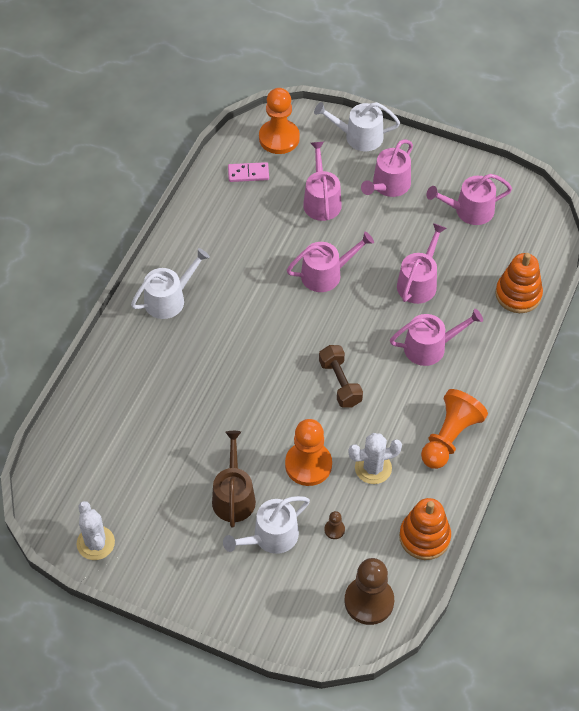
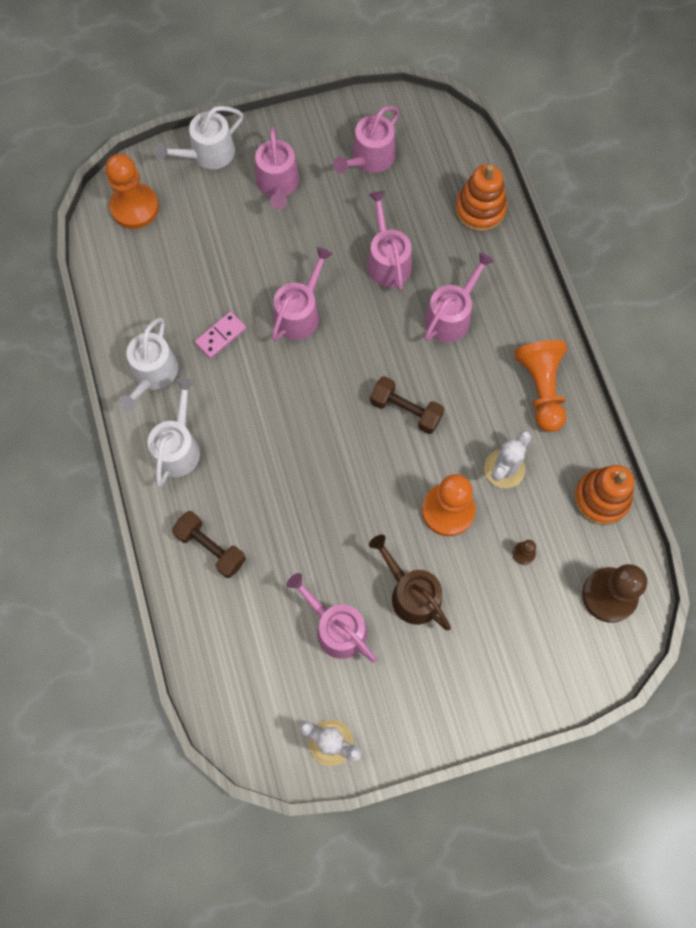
camera: 40 degrees left, 15 degrees up
(132, 372) = (211, 548): none -> brown dumbbell
(248, 173) = (138, 264): pink domino -> pink domino (221, 336)
(271, 537) = (477, 605): white watering can -> white watering can (153, 374)
(321, 200) = (230, 243): pink watering can -> pink watering can (336, 628)

